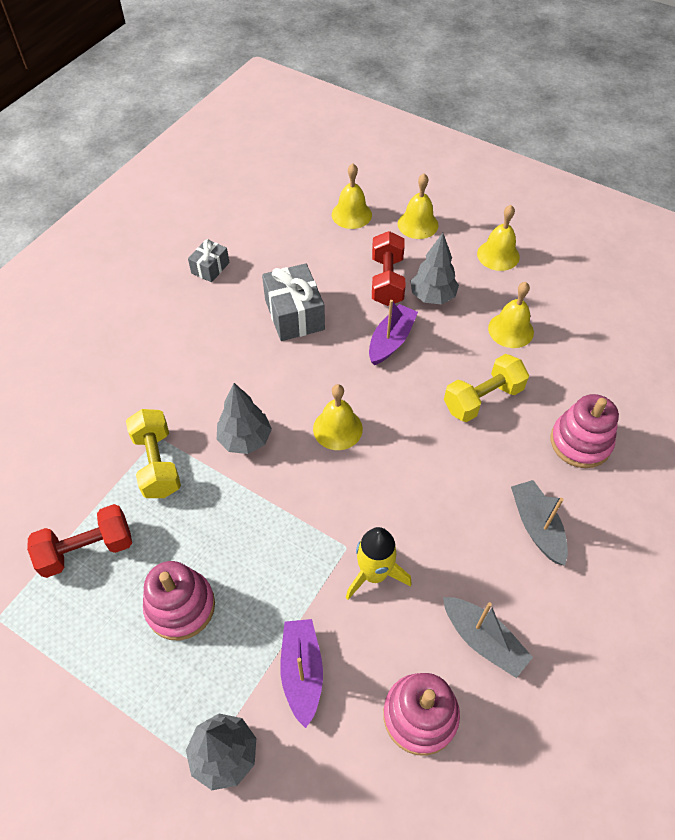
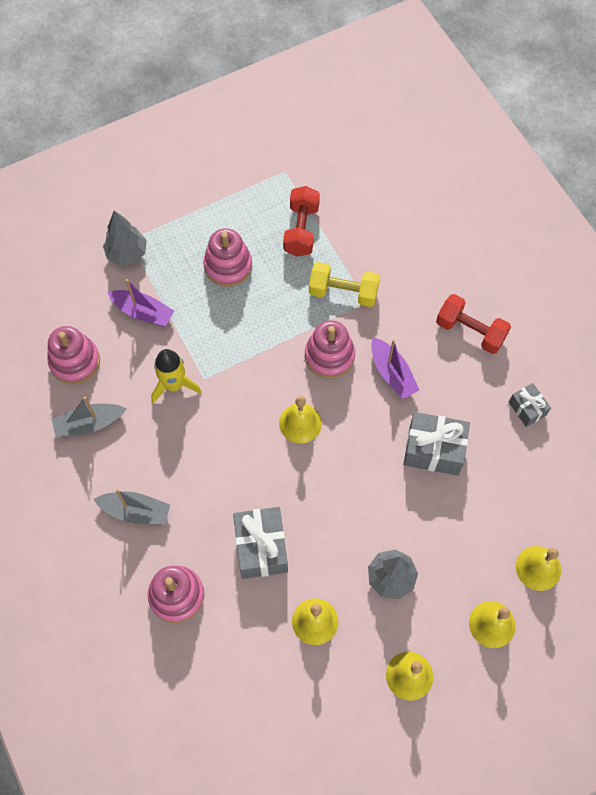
camera: 120 degrees right, 10 degrees up
(245, 439) = (329, 356): grey tree -> pink stacking toy
(387, 281) = (432, 549): red dumbbell -> red dumbbell (470, 331)
(391, 340) = (361, 511): purple boat -> purple boat (392, 373)
(483, 399) = (261, 547): yellow dumbbell -> grey gift

